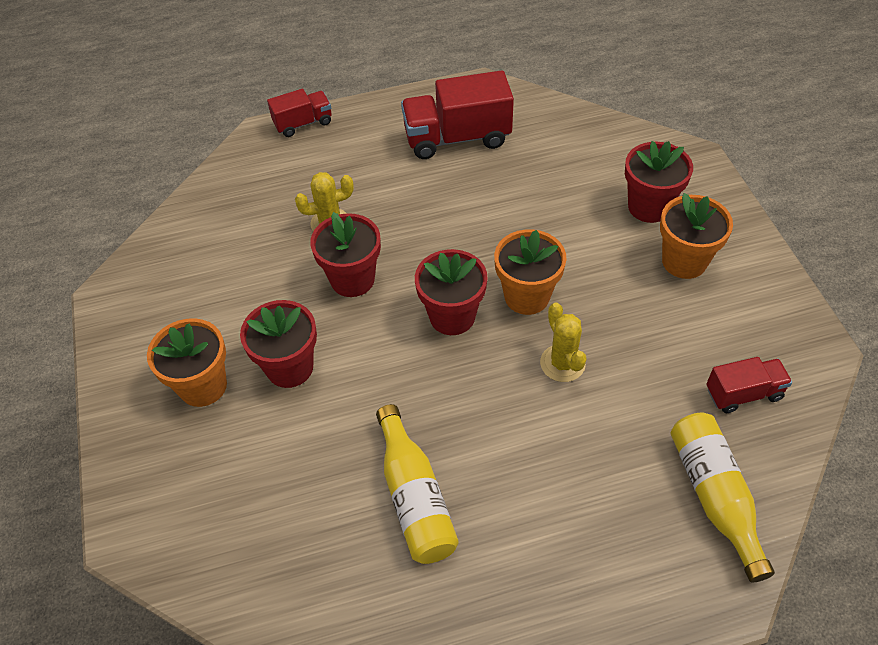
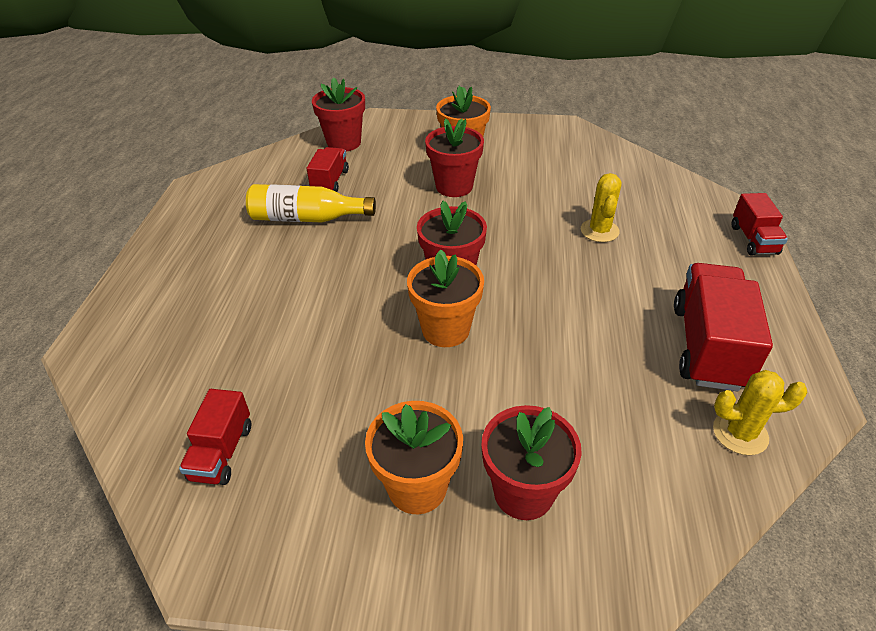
camera: 110 degrees right, 10 degrees down
(323, 512) = (330, 181): none -> red truck
(352, 279) = (525, 230): red flower pot -> red flower pot (344, 143)
(562, 363) = (356, 328): yellow cactus -> yellow cactus (740, 433)
(714, 496) = (157, 377): yellow bottle -> none

